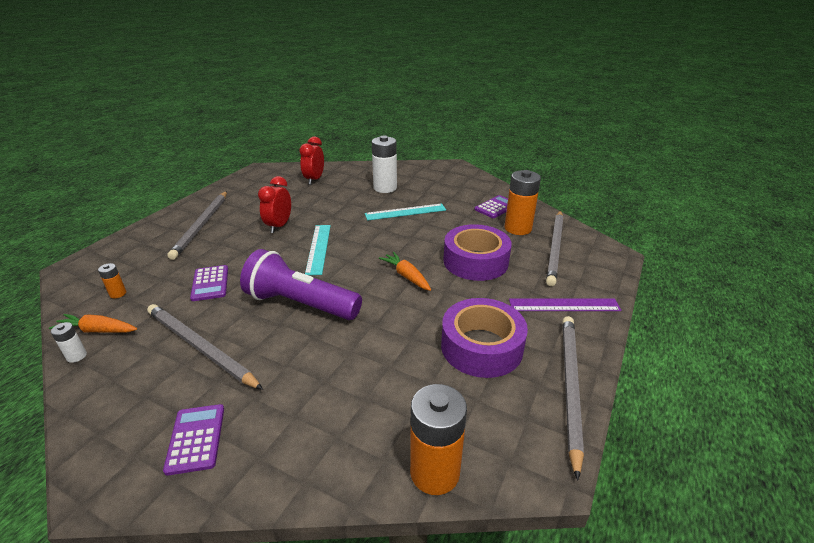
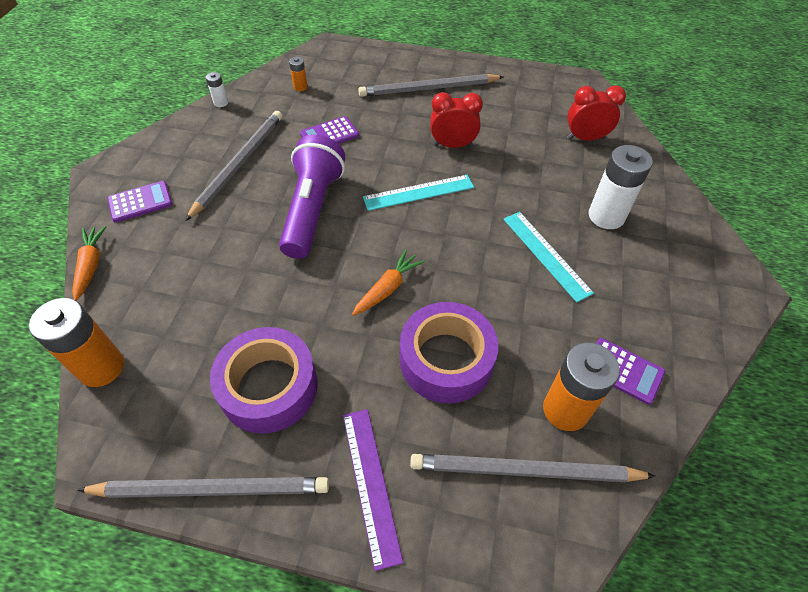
camera: 75 degrees right, 20 degrees up
(98, 330) = (251, 99): orange carrot -> orange carrot (91, 266)

